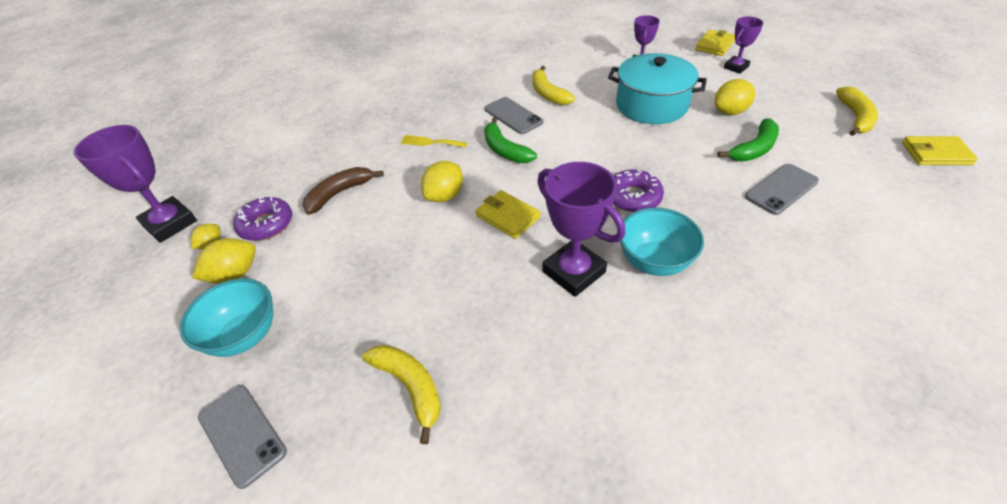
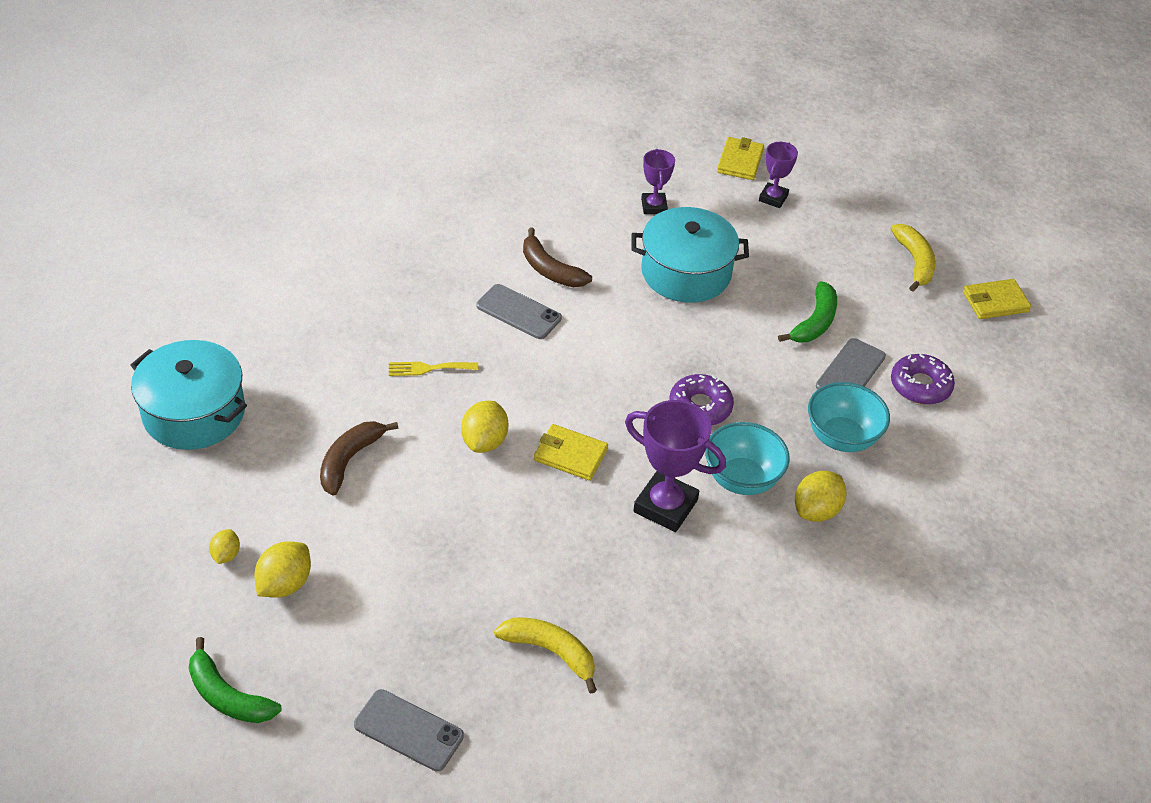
camera: 25 degrees left, 0 degrees up
(170, 223) = (148, 539): purple trophy -> none
(245, 335) = (346, 644): turquoise bowl -> turquoise bowl (841, 438)
(261, 148) = (194, 413): none -> turquoise pot
(266, 224) = (281, 517): purple donut -> purple donut (920, 385)
(504, 150) = (529, 365): green banana -> green banana (227, 696)
(548, 93) = (550, 270): yellow banana -> brown banana
(730, 112) = (779, 271): yellow lemon -> yellow lemon (816, 510)

